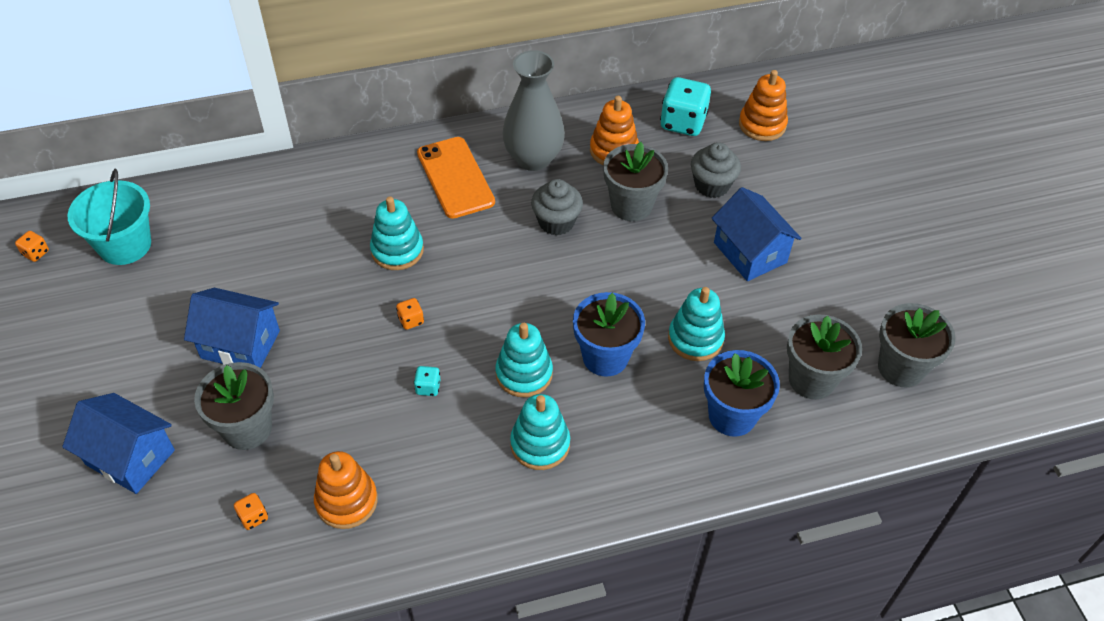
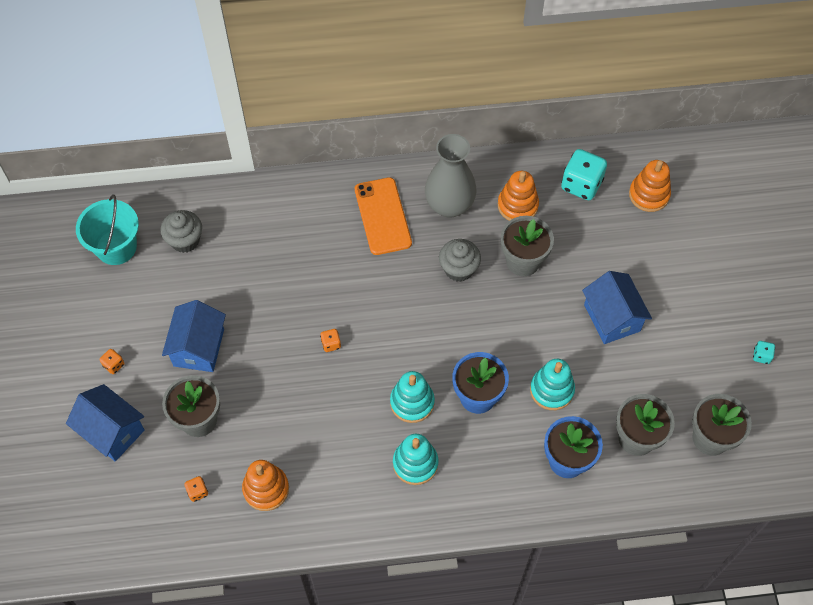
camera: 10 degrees right, 10 degrees up
(36, 253) = (48, 246): orange dice -> orange dice (114, 365)
(240, 344) = (199, 347): blue house -> blue house turned 75 degrees clockwise
(397, 250) = (328, 279): turquoise stacking toy -> none
(428, 387) = (337, 404): turquoise dice -> turquoise dice (761, 356)
(712, 185) = (593, 250): grey cupcake -> grey cupcake (185, 240)

